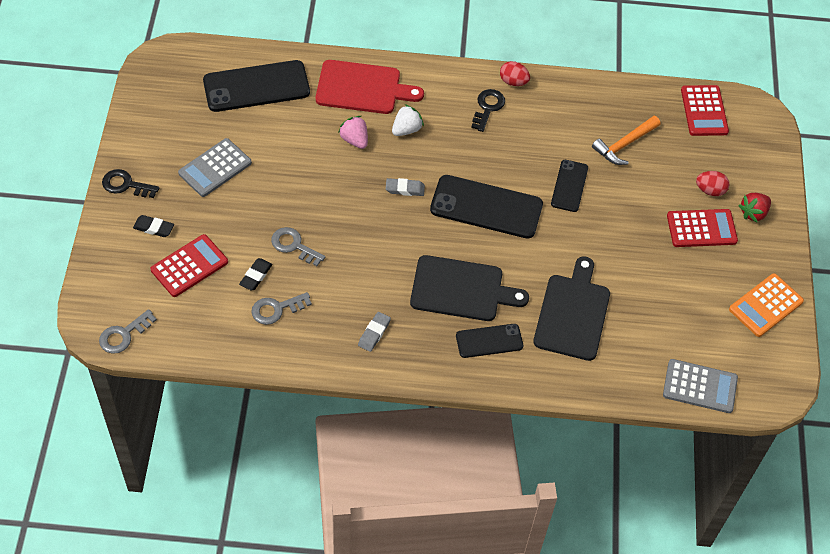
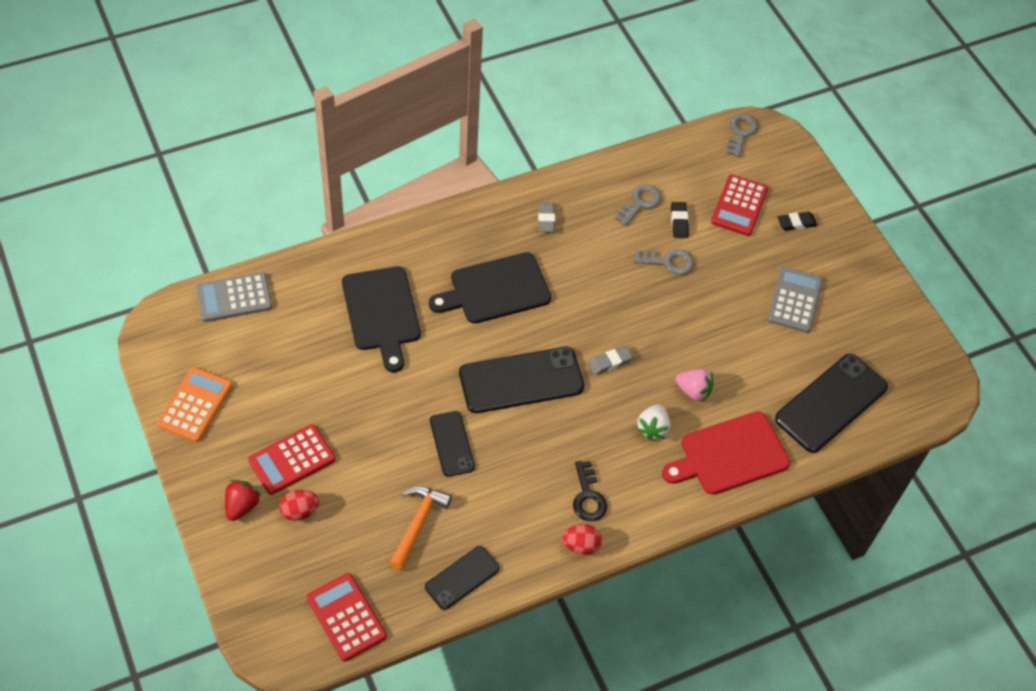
camera: 150 degrees right, 0 degrees up
(126, 185) = (854, 249): black key -> none
(489, 341) = (444, 255): black phone -> black phone (462, 578)

